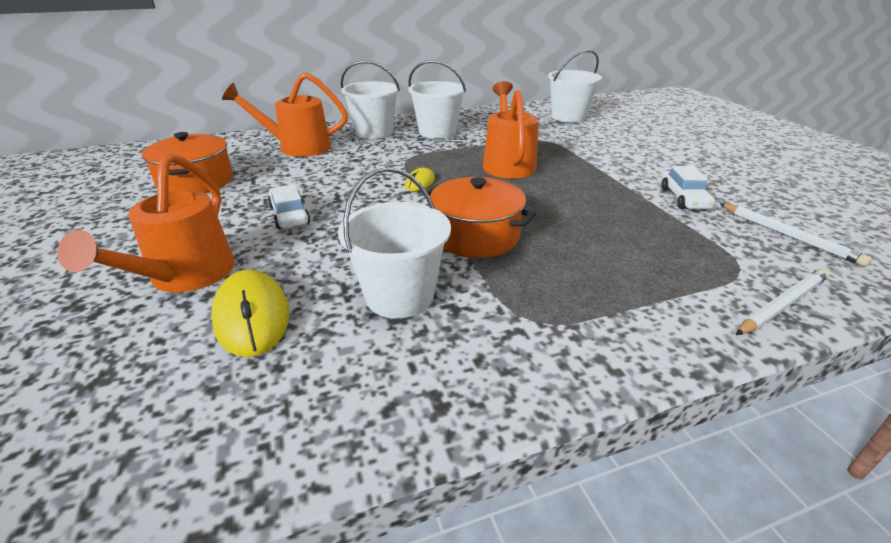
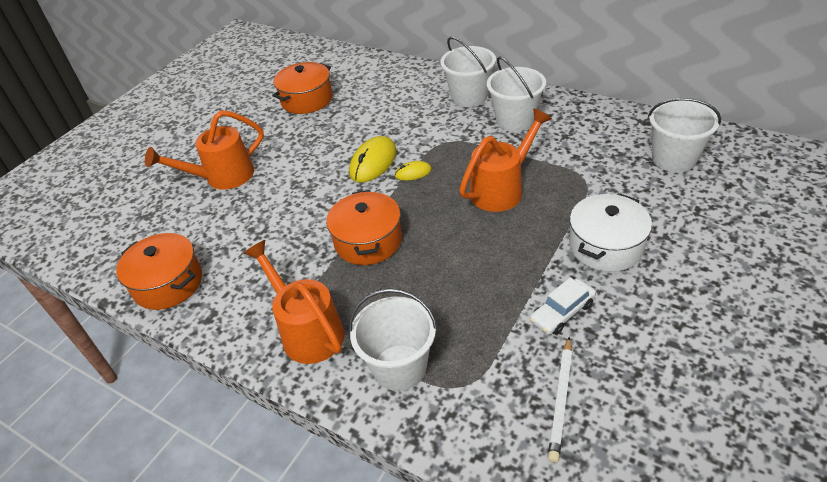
camera: 55 degrees right, 10 degrees up
(252, 316) = (214, 220): yellow mouse -> yellow mouse (373, 162)
(289, 215) = (310, 159): white car -> none
(297, 147) = (397, 90): orange watering can -> orange watering can (307, 330)
(298, 419) = (168, 283): none -> orange pot
(399, 296) = (274, 253): white bucket -> white bucket (400, 367)
(627, 161) = (606, 246): none -> white pot
(782, 304) = (431, 422): white pencil -> none

